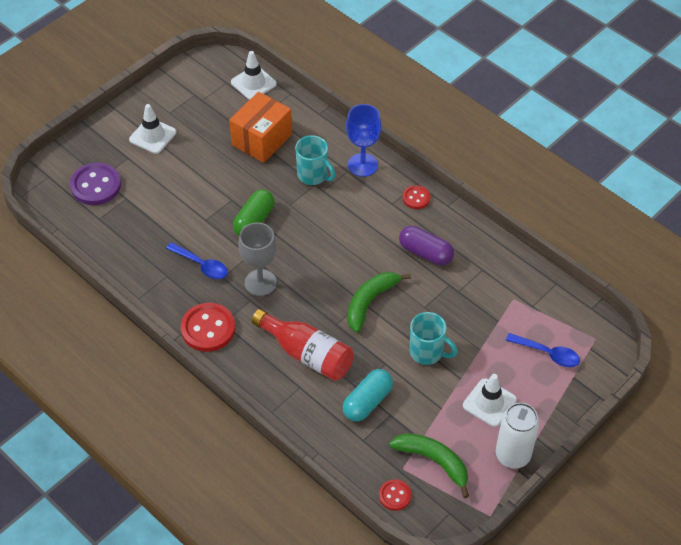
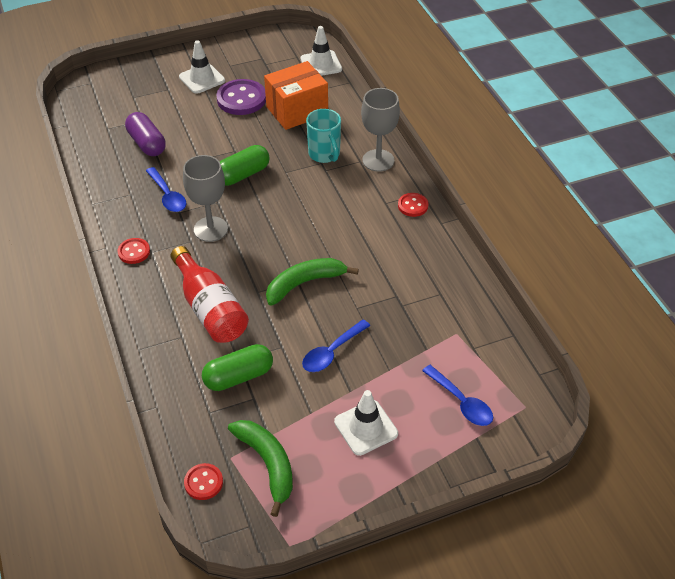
camera: 25 degrees right, 5 degrees down
(96, 185) = (124, 102): purple button -> purple button (241, 99)
(208, 328) = (134, 252): red button -> red button, size x0.55
(362, 165) = (378, 160): blue goblet -> grey goblet
(367, 402) = (238, 376): turquoise capsule -> green capsule
(425, 253) = (390, 258): purple capsule -> purple capsule (147, 143)
(427, 352) = (331, 352): turquoise mug -> blue spoon
(512, 455) = (357, 493): white can -> none

